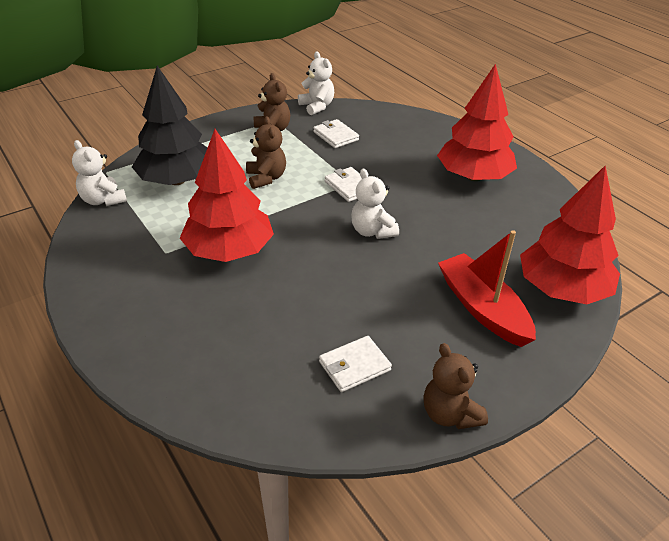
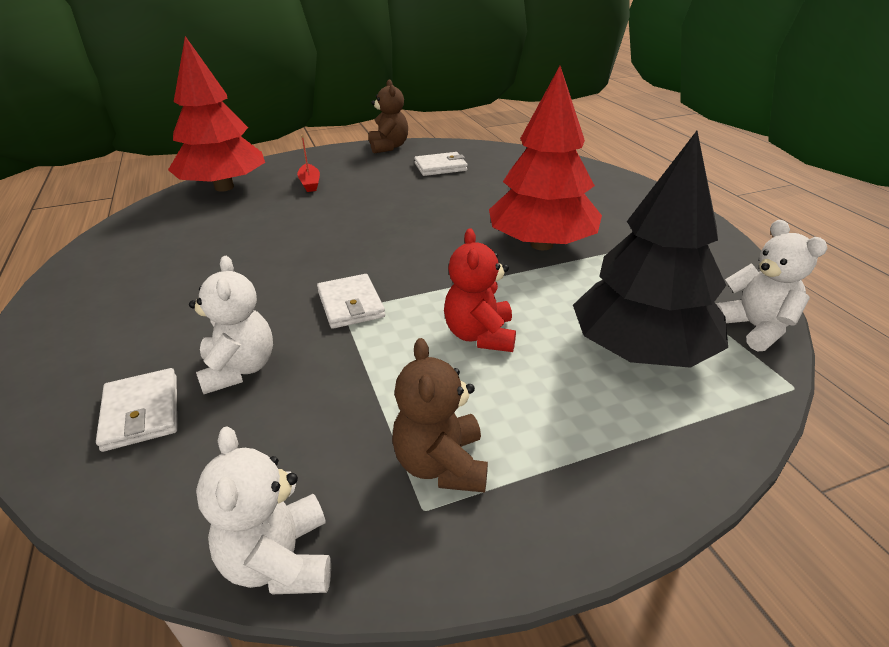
camera: 165 degrees left, 5 degrees down
(266, 178) = (480, 335): brown teddy bear -> red teddy bear
(335, 136) = (302, 422): white wallet -> white wallet (141, 412)
(372, 231) = (361, 246): white teddy bear -> white teddy bear (239, 369)
(473, 176) = (150, 298): red tree -> none
(482, 308) = (310, 183): red boat -> red boat, size x0.48

